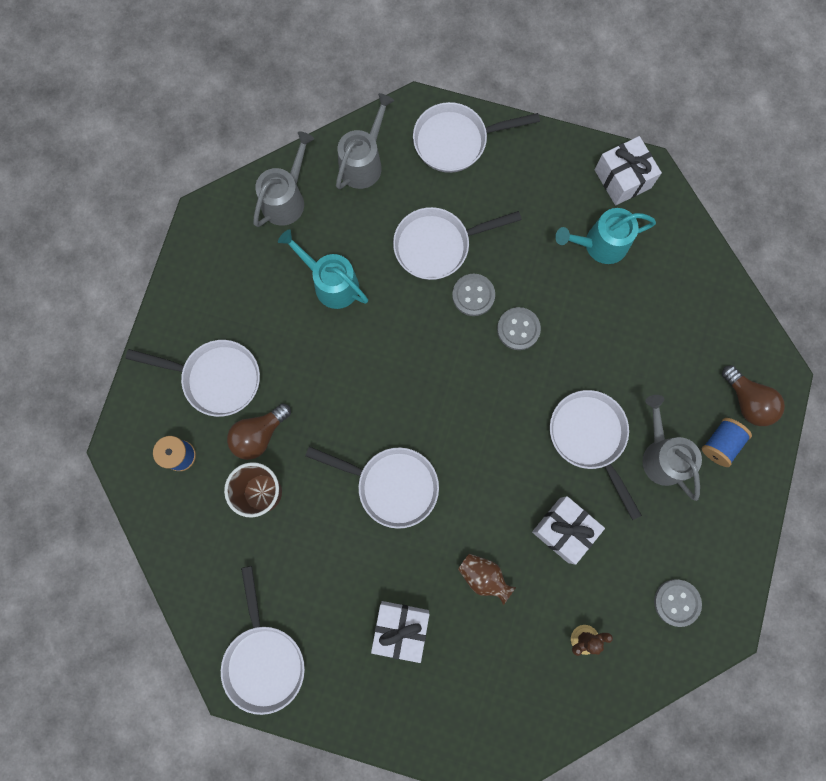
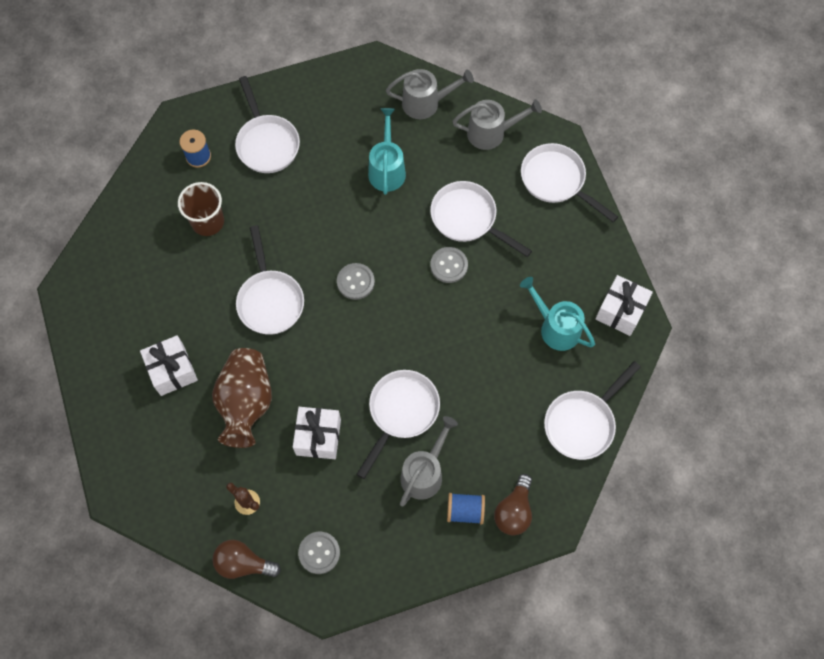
camera: 55 degrees right, 10 degrees down
(259, 435) = (246, 194): brown light bulb -> brown light bulb (243, 563)
(264, 659) = (94, 296): white pan -> white pan (582, 423)
(483, 576) = (246, 403): brown vase -> brown vase, size x1.91
(518, 329) = (446, 311): grey button -> grey button (355, 282)

